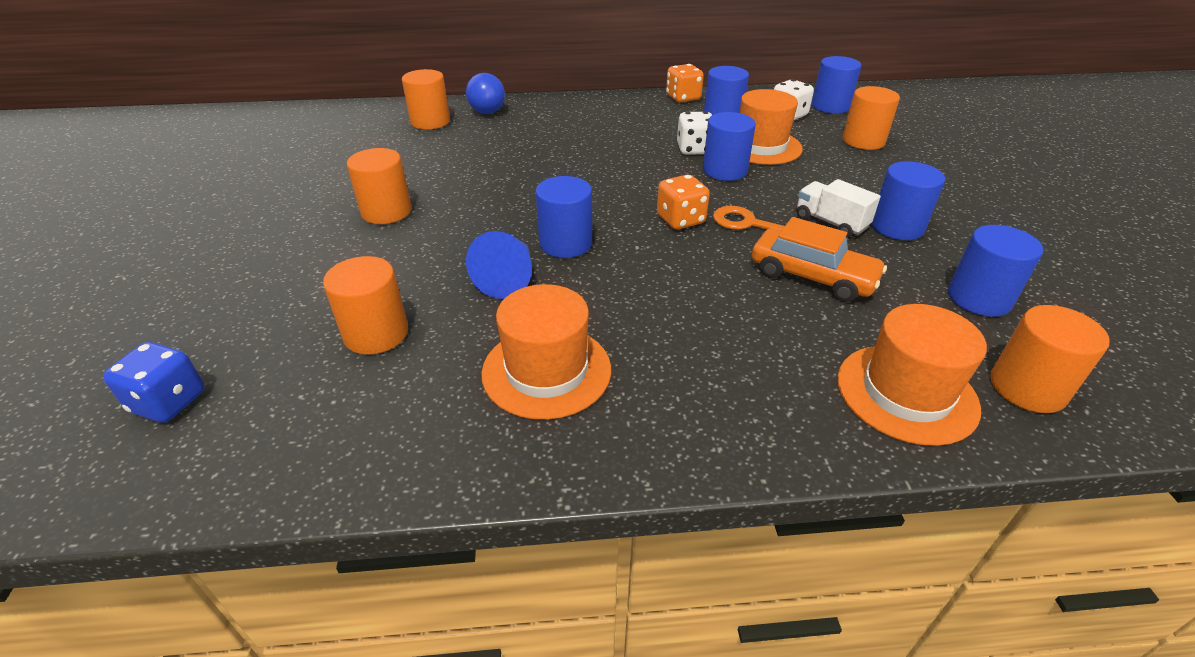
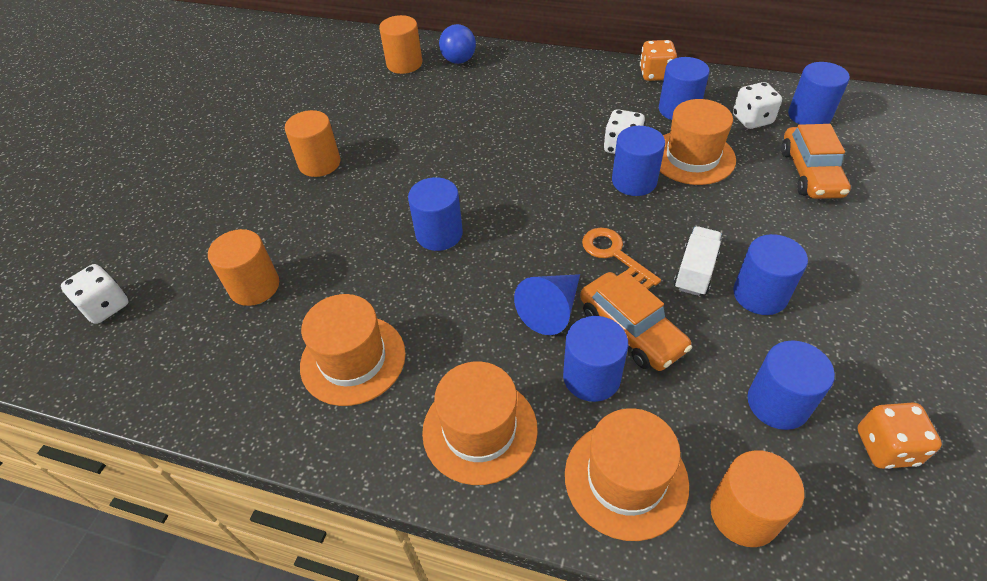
camera: 25 degrees right, 10 degrees up
(169, 402) = (106, 306): blue dice -> white dice
(509, 278) = (375, 259): blue cone -> blue cone (551, 310)
(680, 220) = (553, 232): orange dice -> orange dice (886, 447)
(734, 394) = (480, 430): none -> orange hat
(807, 321) = (591, 377): none -> blue cylinder
(830, 222) = (695, 271): white truck -> white truck turned 45 degrees clockwise
(863, 141) = (810, 173): orange cylinder -> orange car

